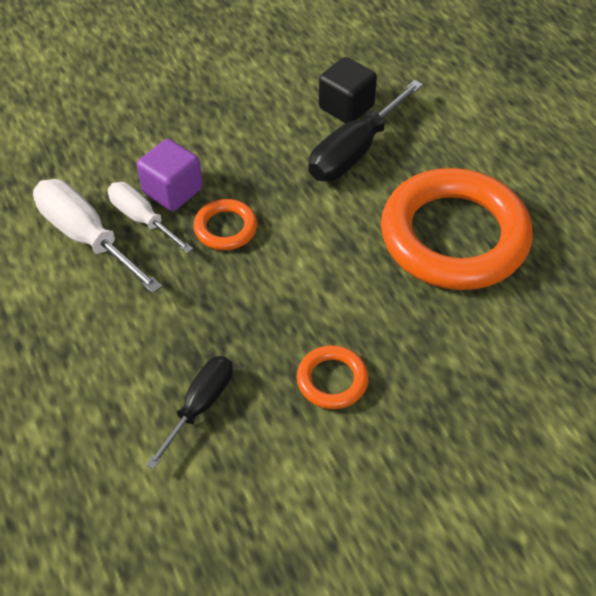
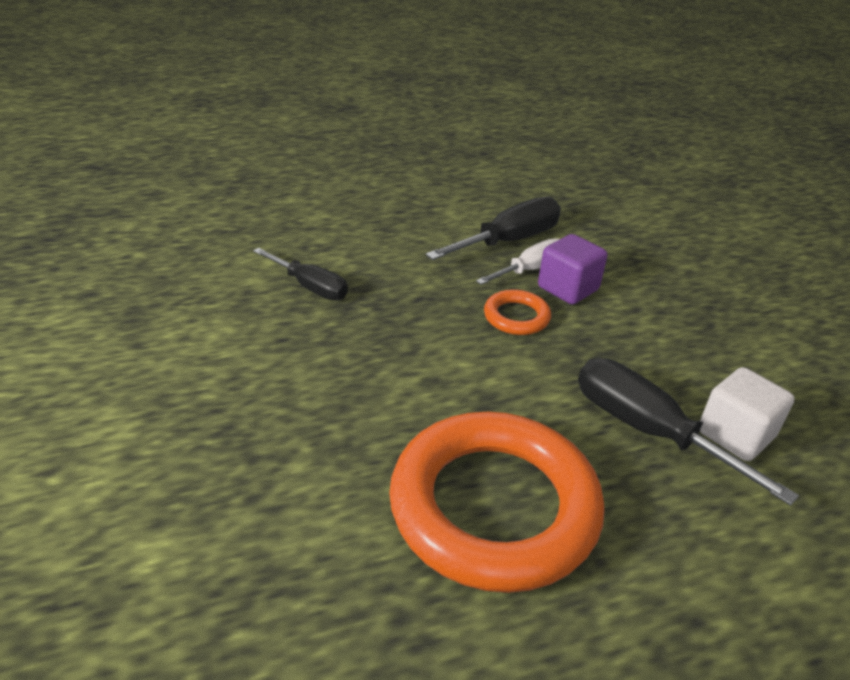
camera: 95 degrees right, 15 degrees down
(86, 237) = (509, 241): white screwdriver -> black screwdriver
(332, 380) = (306, 365): orange ring -> none
(346, 107) = (735, 435): black cube -> white cube

